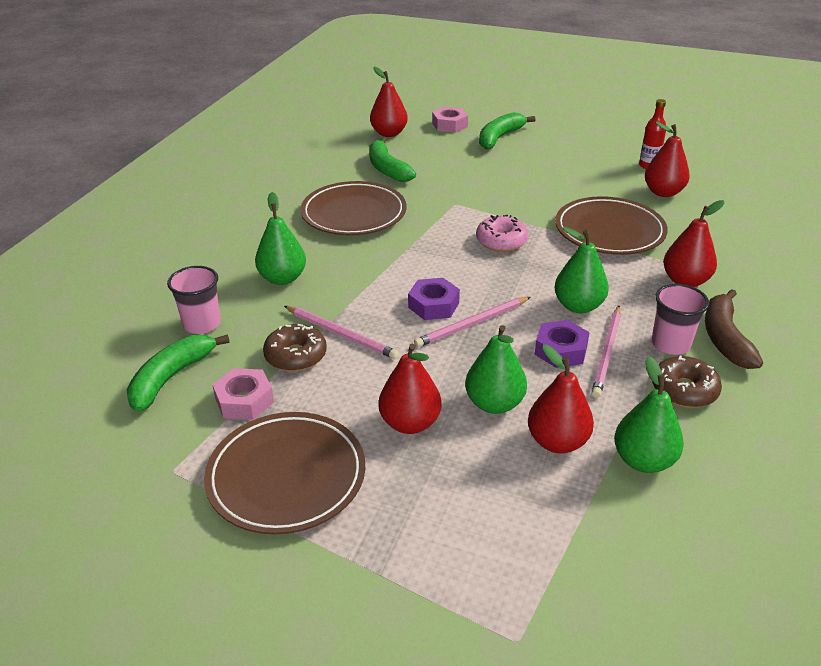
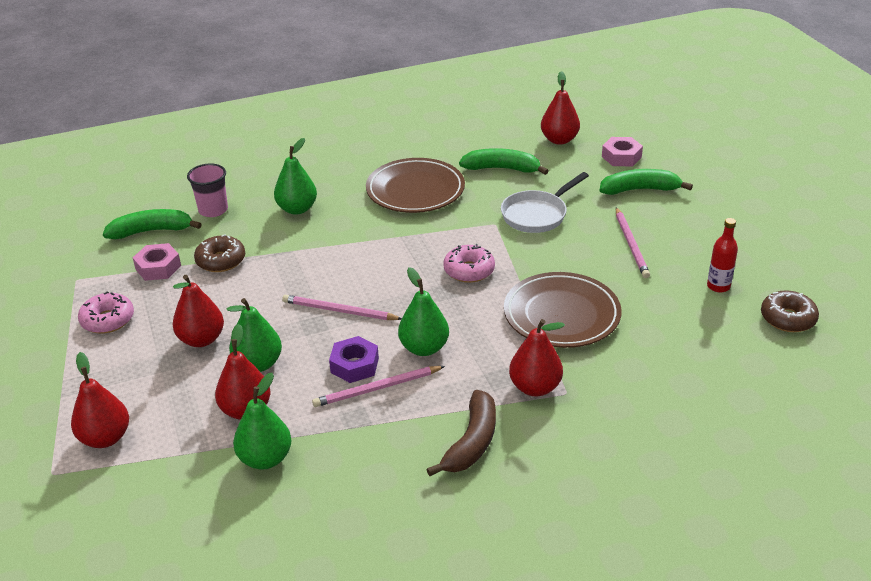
camera: 50 degrees right, 0 degrees up
(286, 476) = (108, 320): brown plate -> pink donut
(341, 334) = (263, 265): pink pencil -> pink pencil (631, 244)
(387, 169) = (502, 169): green banana -> green banana turned 75 degrees clockwise
(433, 305) = (342, 283): purple nut -> none
(470, 183) = (537, 215): none -> white pan
(663, 192) = (677, 315): red pear -> red pear (105, 438)
(670, 344) = (428, 416): pink cup -> none
(684, 390) = (372, 446): brown donut -> brown donut (787, 318)
(725, 338) = (471, 442): brown banana -> brown banana turned 150 degrees clockwise

